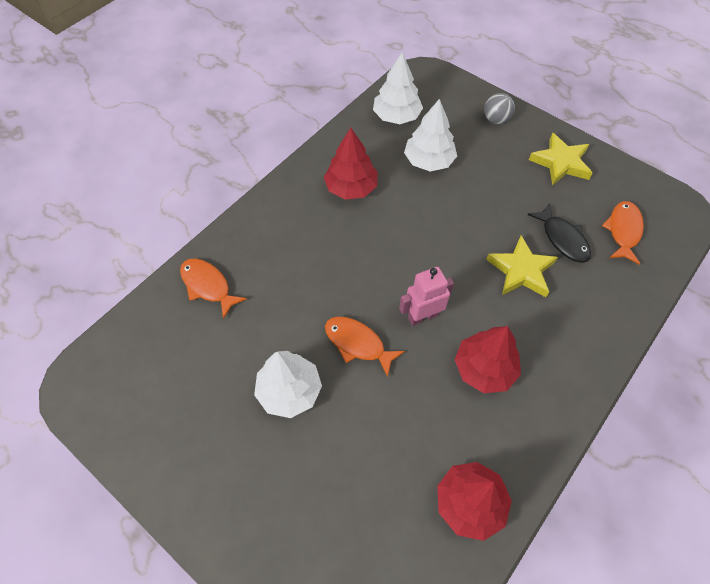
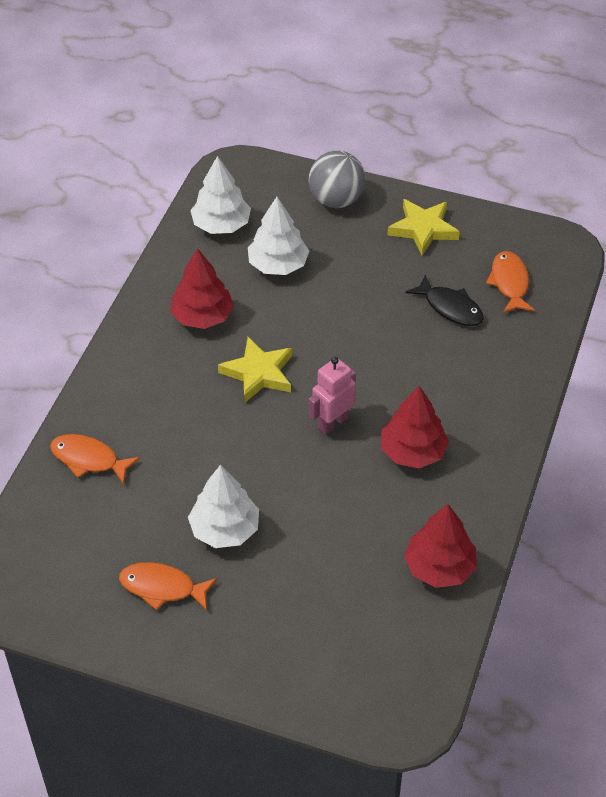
camera: 20 degrees left, 10 degrees down
(358, 344) = (276, 467): orange fish -> orange fish (162, 588)
(496, 120) = (336, 200): grey ball -> grey ball, size x1.62
(521, 270) = (418, 350): yellow star -> yellow star (258, 373)

